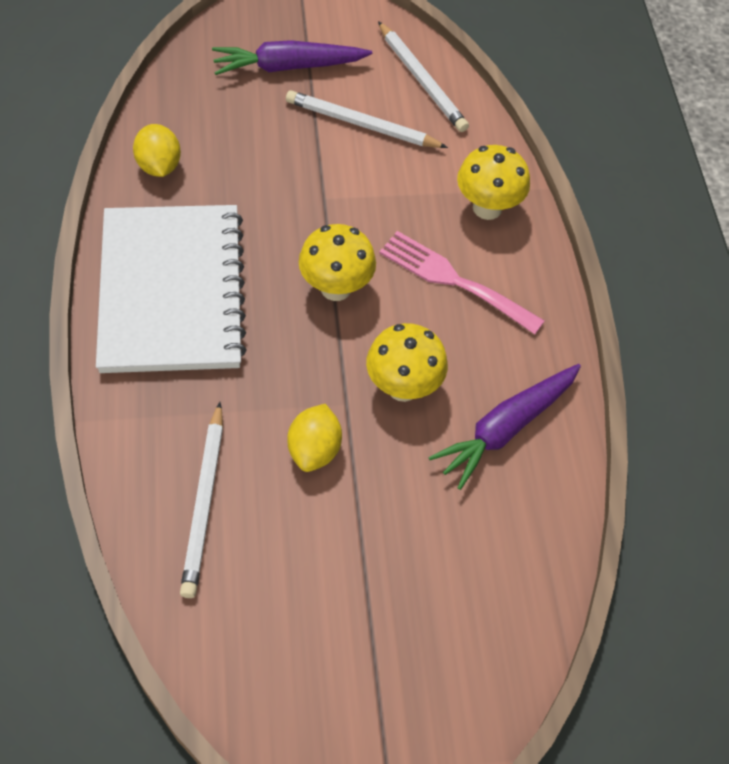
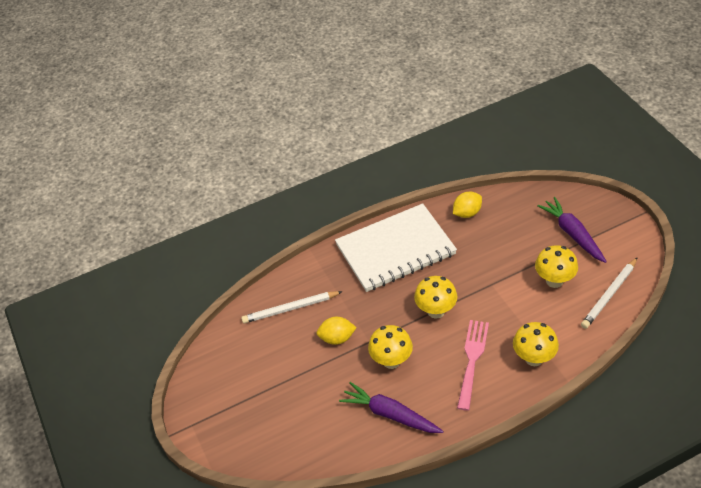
camera: 80 degrees right, 10 degrees down
(362, 124) = (554, 281): white pencil -> yellow mushroom

